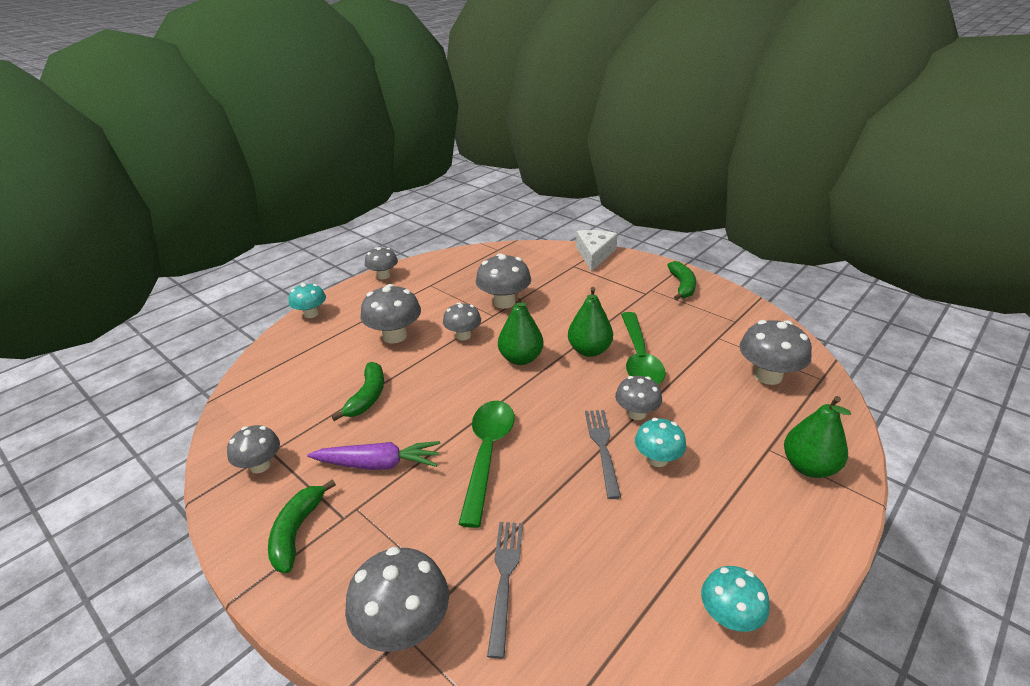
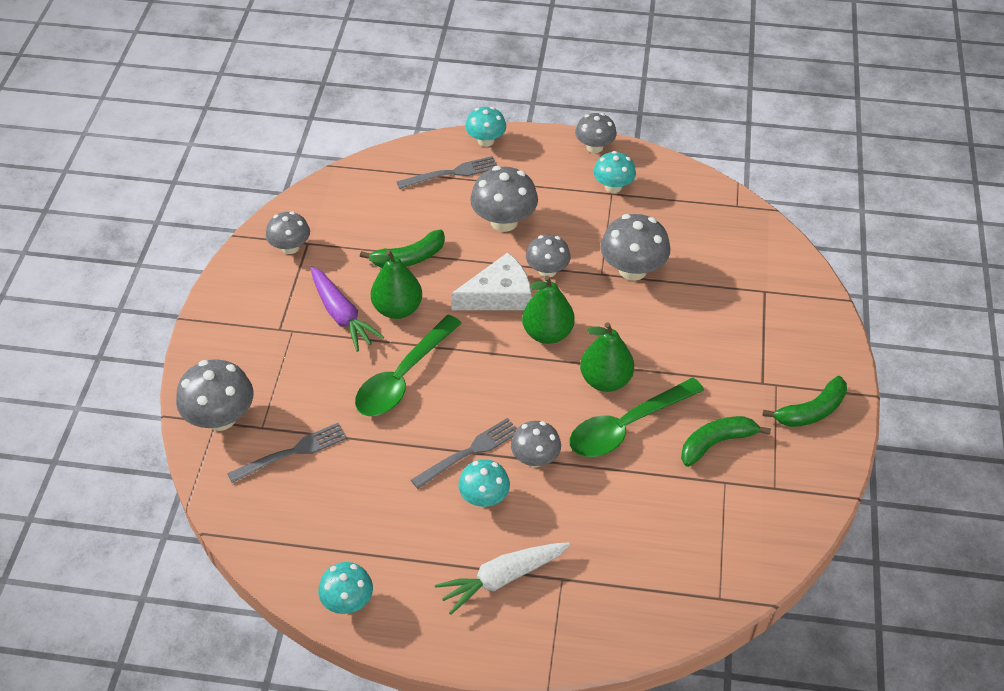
camera: 55 degrees right, 15 degrees up
(297, 531) = (250, 312): green banana -> green banana (716, 443)
(317, 340) = (452, 173): none -> grey fork
(425, 282) = (613, 186): none -> turquoise mushroom
(487, 454) = (403, 377): green spoon -> green spoon turned 150 degrees clockwise
(594, 254) = (811, 298): white cheese -> white cheese (499, 295)
(752, 484) = (502, 578): none -> white carrot
(767, 376) = (685, 547): grey mushroom -> none
(808, 467) = (559, 616): green pear -> green pear (397, 309)

